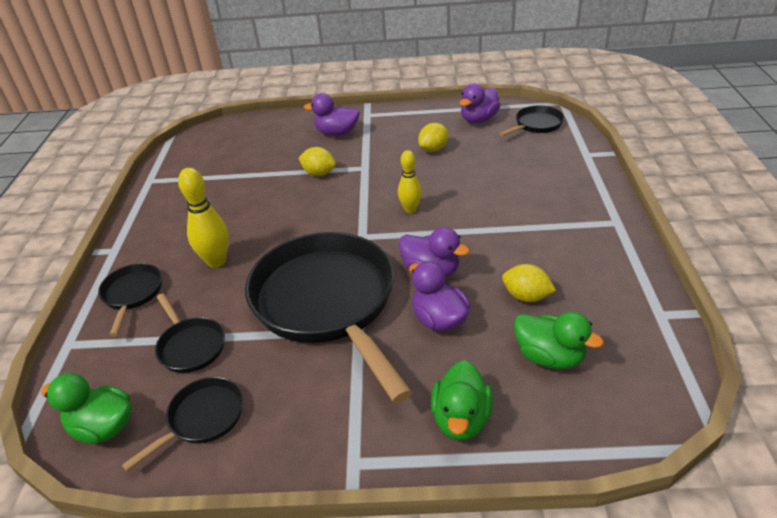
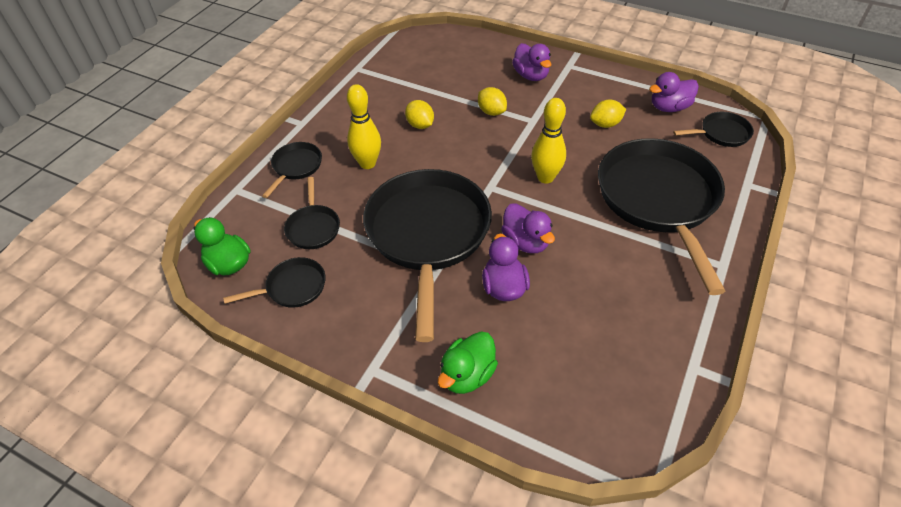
camera: 25 degrees right, 10 degrees up
(337, 133) = (531, 76): purple duck -> purple duck turned 150 degrees counterclockwise
(410, 209) = (545, 177): yellow bowling pin -> yellow bowling pin, size x1.51
(525, 192) = (659, 200): none -> black pan
(526, 296) = (588, 299): yellow lemon -> yellow lemon (420, 125)
(549, 357) = (570, 359): green duck -> none

